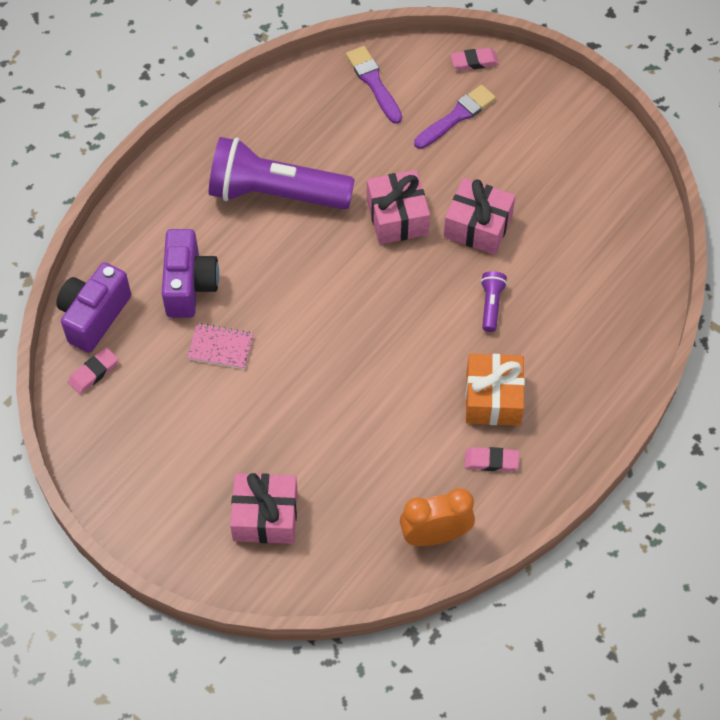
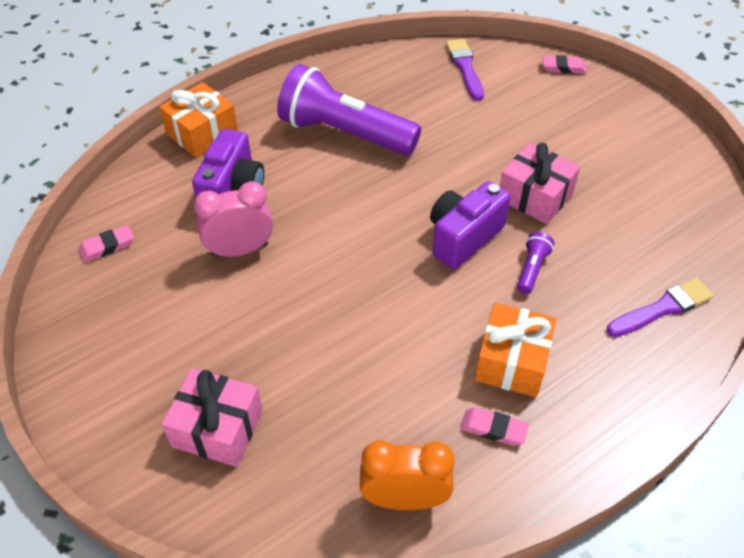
camera: 15 degrees right, 10 degrees down
(94, 316) = (132, 198): purple camera -> purple camera (463, 237)
(132, 225) = (202, 133): none -> orange gift
(221, 347) = (240, 250): pink notebook -> pink clock
(397, 217) = (455, 173): pink gift -> none
(456, 117) = (536, 105): purple brush -> purple brush (662, 308)

